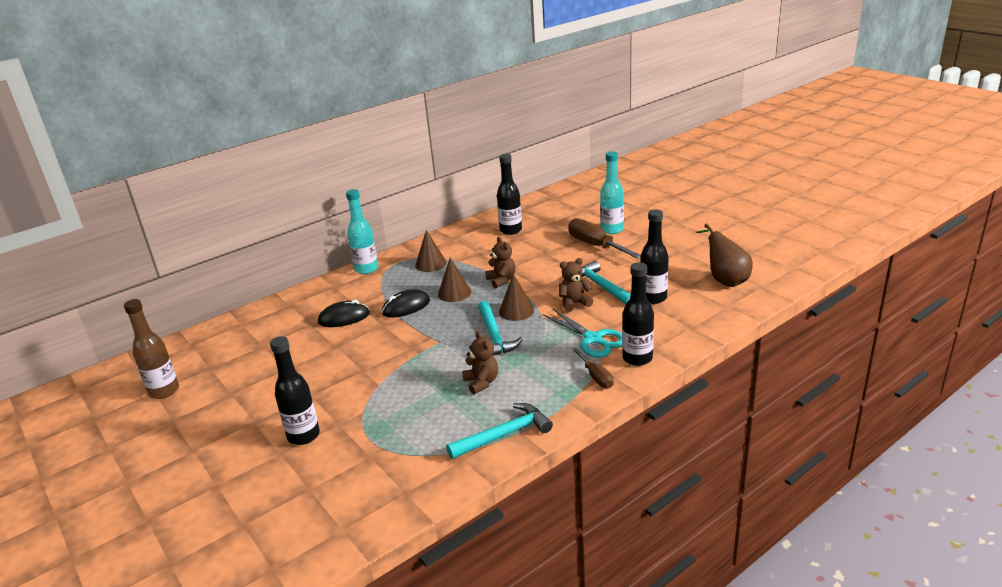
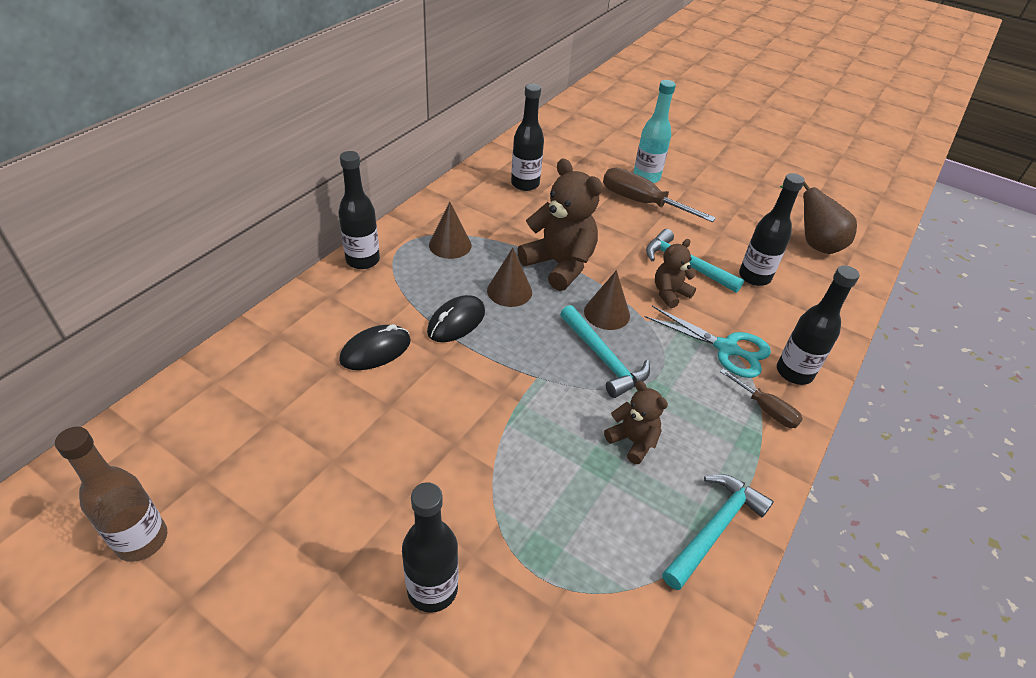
camera: 25 degrees left, 15 degrees up
(366, 269) = (363, 260): turquoise bottle -> black bottle
(501, 280) = (559, 265): brown teddy bear -> brown teddy bear, size x1.84

